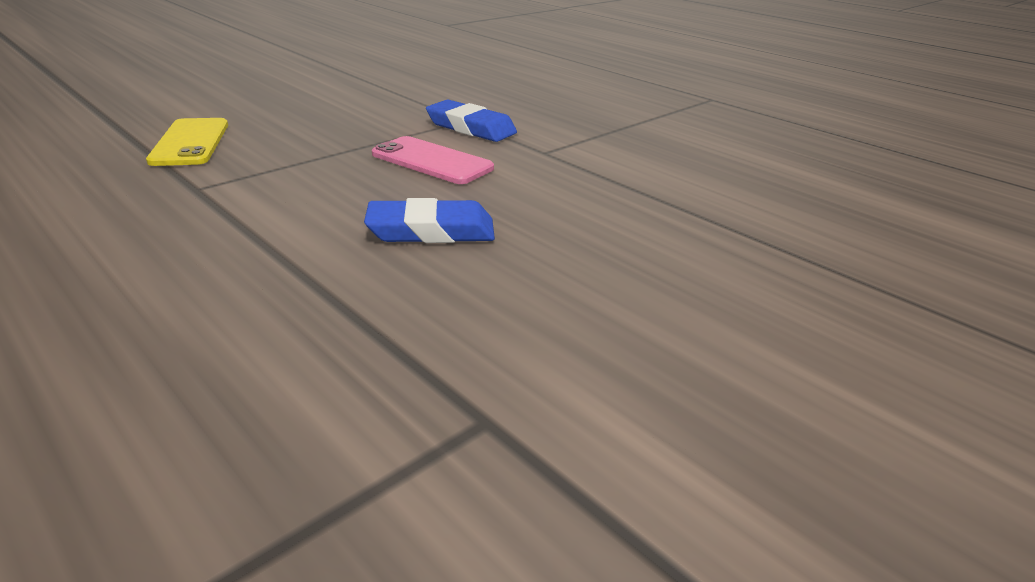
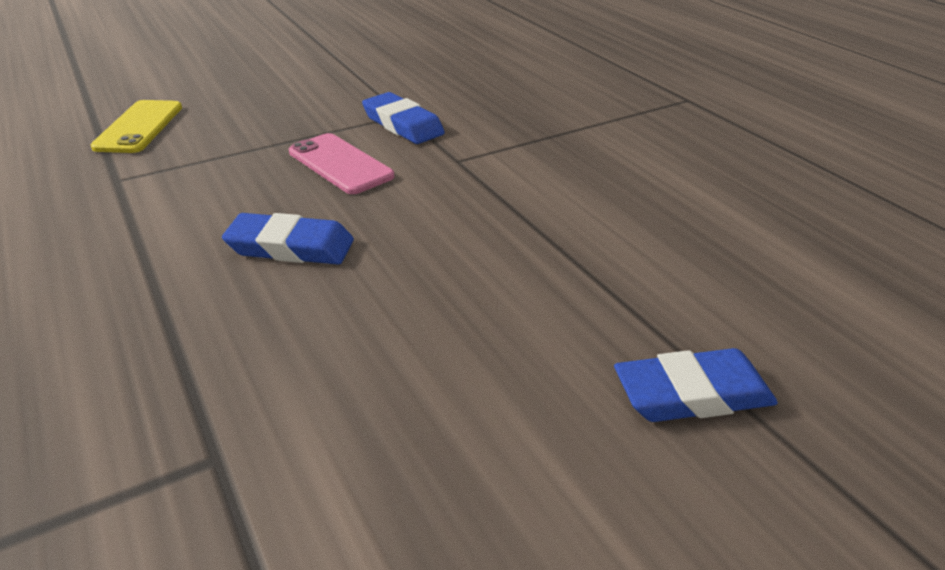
camera: 15 degrees right, 5 degrees up
(893, 309) = (692, 394): none -> blue eraser

